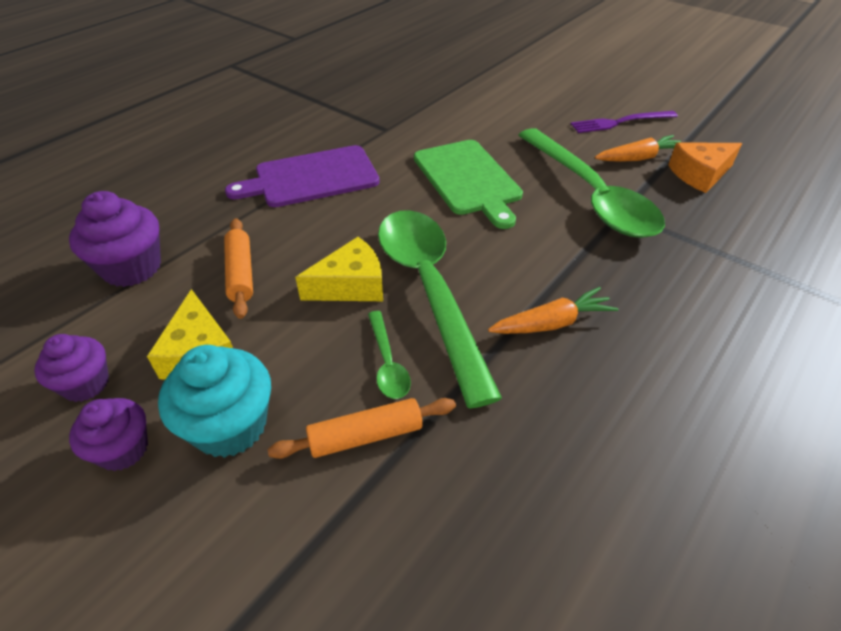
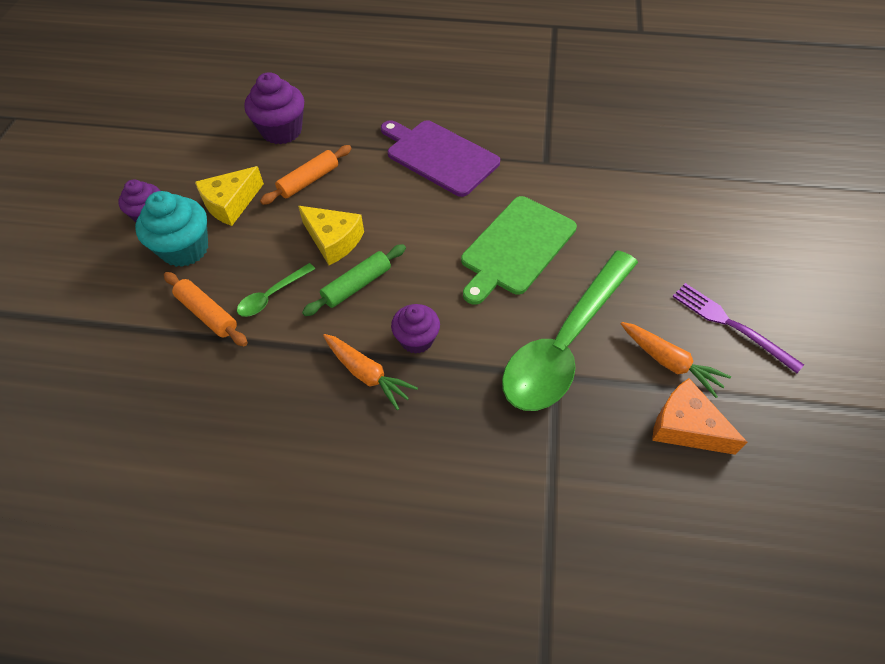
camera: 60 degrees right, 10 degrees up
(86, 384) = (184, 173): purple cupcake -> purple cupcake (416, 339)
(429, 290) = (357, 285): green spoon -> green rolling pin

